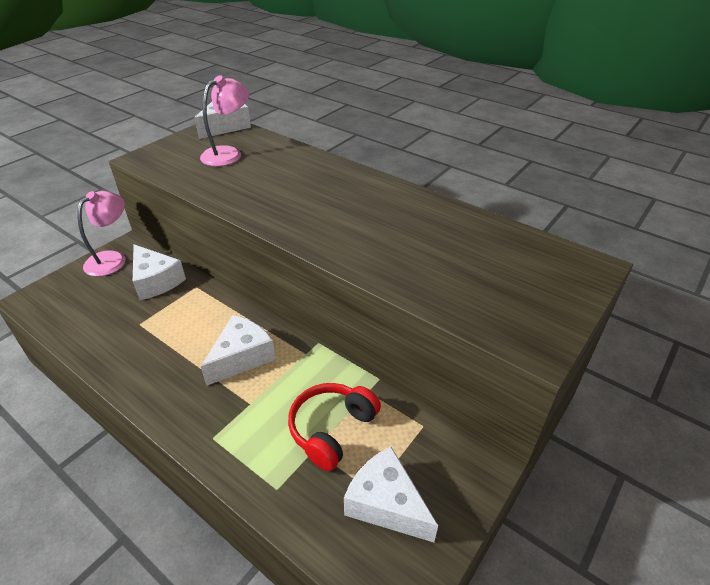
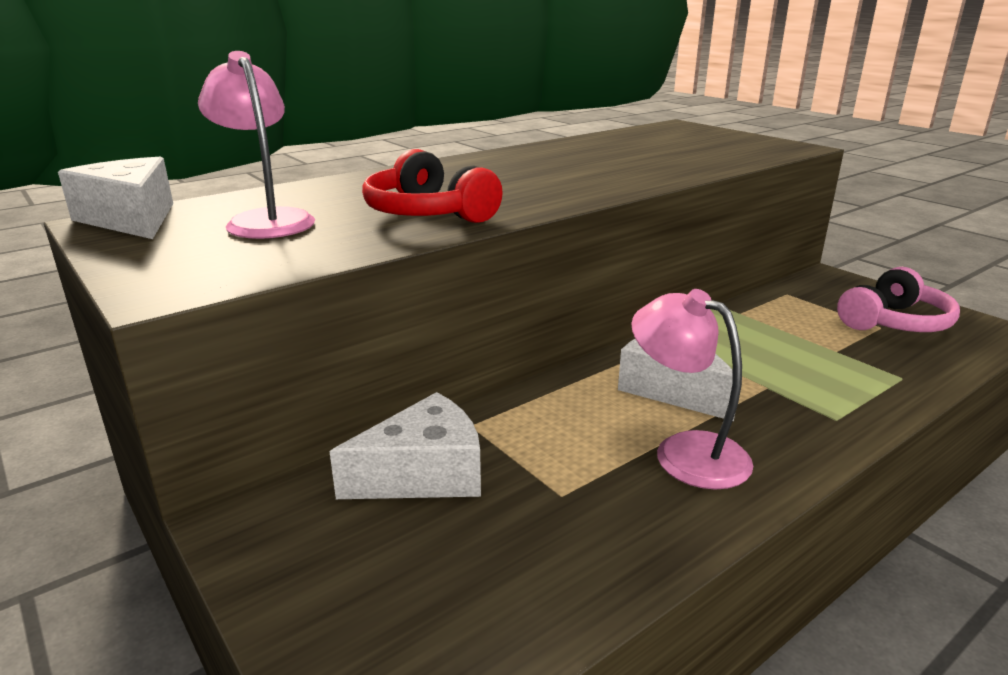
camera: 75 degrees left, 15 degrees down
(112, 259) = (282, 548): pink lamp -> pink lamp (685, 451)
(331, 429) = (802, 338): red headphones -> red headphones (428, 214)
(386, 504) = (894, 322): white cheese -> pink headphones

